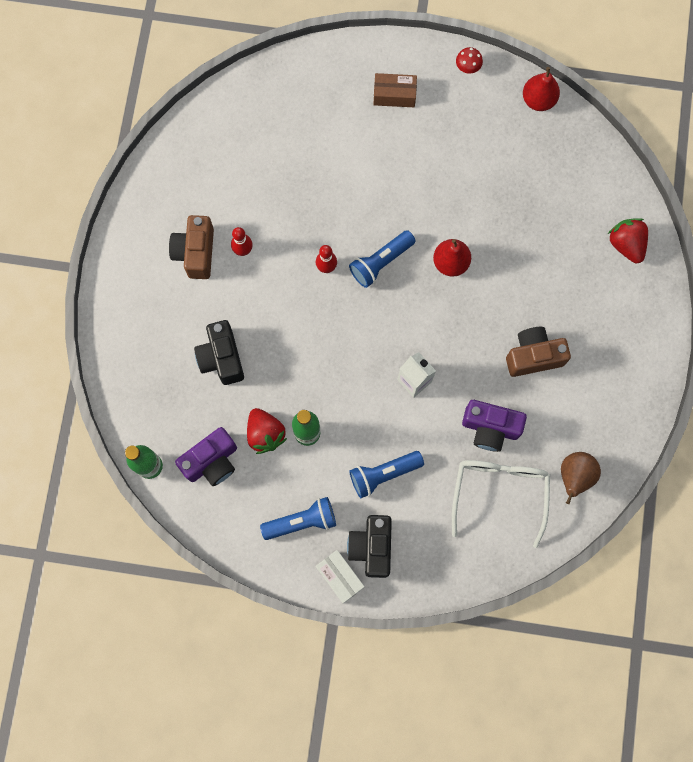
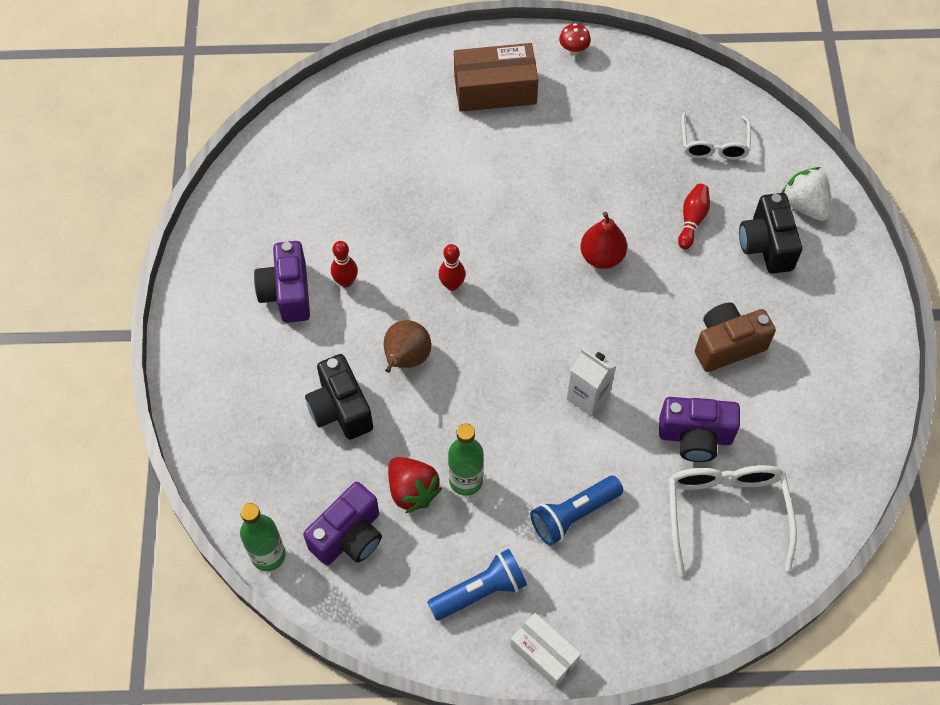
camera: 10 degrees left, 15 degrees down
(195, 253) = (287, 293): brown camera -> purple camera
(371, 547) = (578, 608): black camera -> black camera (766, 245)
(380, 262) = (517, 269): blue flashlight -> none
(394, 95) = (495, 89): brown box -> brown box, size x1.58
(531, 242) = (692, 220): none -> red bowling pin
(538, 100) = (663, 71): red pear -> none
(565, 176) = (713, 144): none -> white glasses
(574, 476) = (814, 477): brown pear -> brown pear (406, 359)
(626, 244) = (805, 205): red strawberry -> white strawberry

